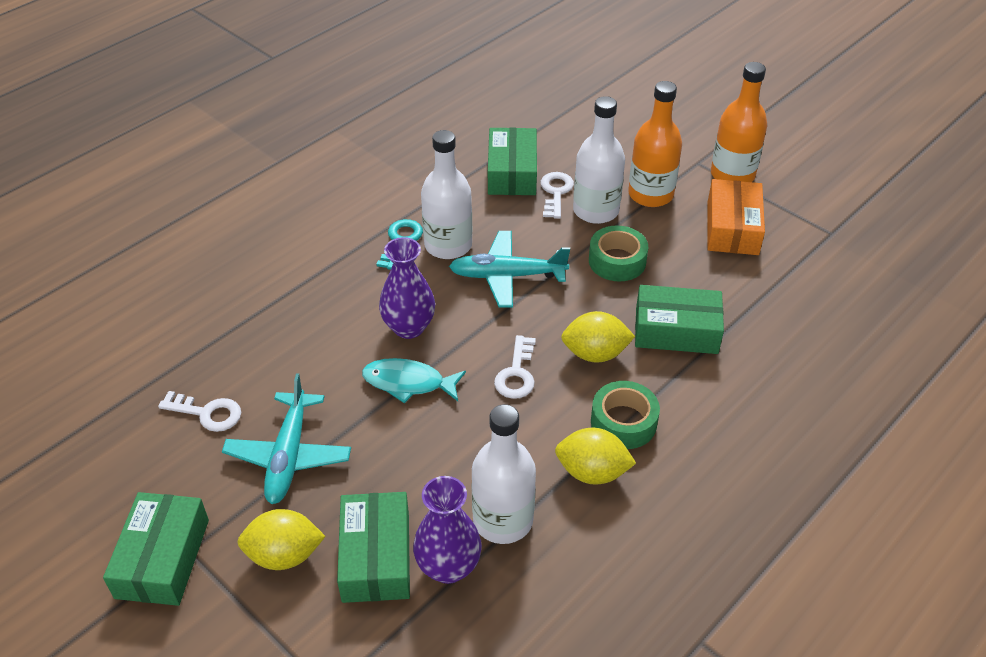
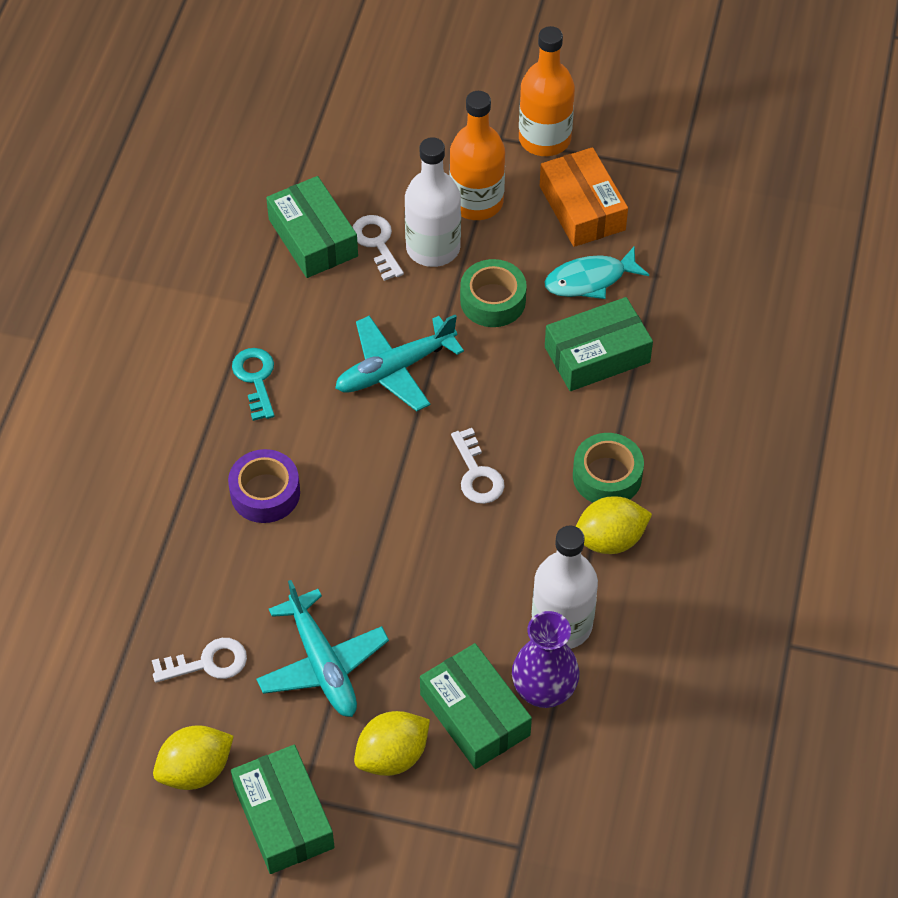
camera: 30 degrees left, 10 degrees up
(346, 316) = (265, 493): none -> purple tape
(408, 383) = (381, 534): turquoise fish -> turquoise fish (590, 280)
(409, 327) = (337, 474): purple vase -> none
(448, 245) = (309, 361): white bottle -> none
(595, 354) = (537, 416): yellow lemon -> yellow lemon (196, 770)

